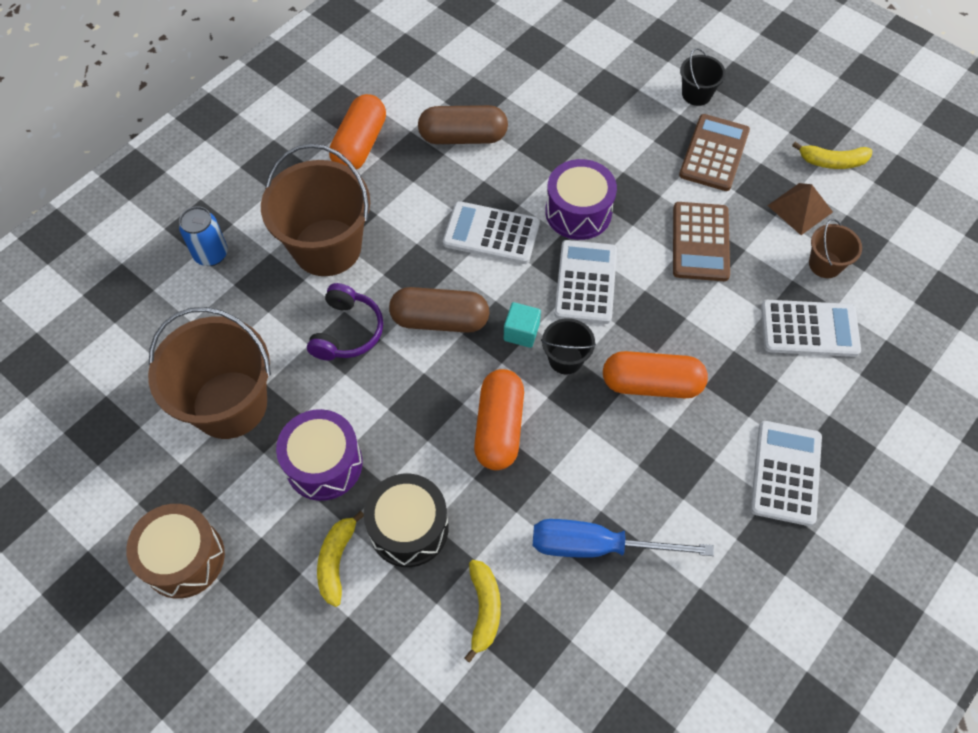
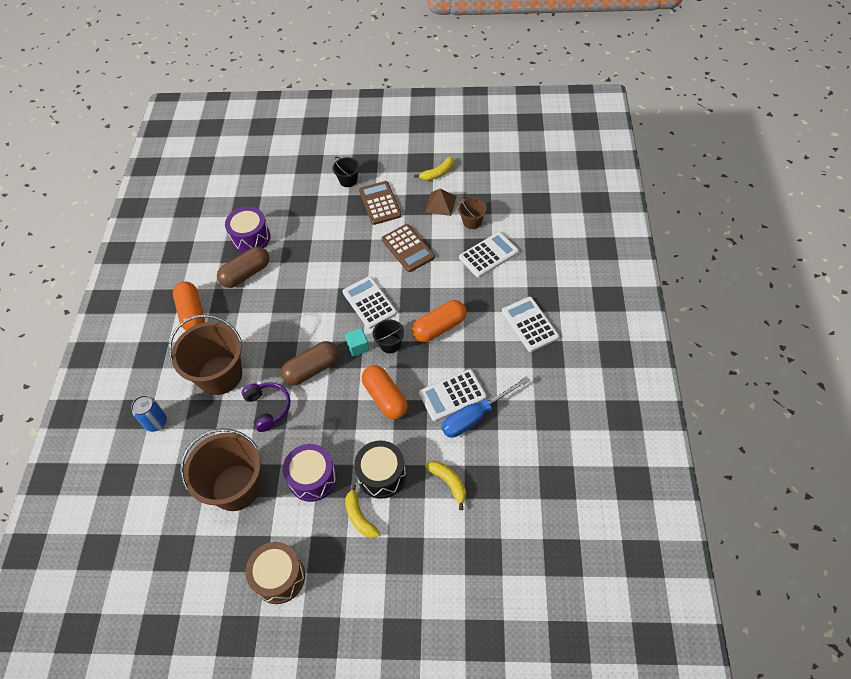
camera: 35 degrees left, 5 degrees down
(491, 233) = (302, 311): white calculator -> white calculator (452, 395)
(578, 212) = (337, 272): purple drum -> purple drum (251, 237)

